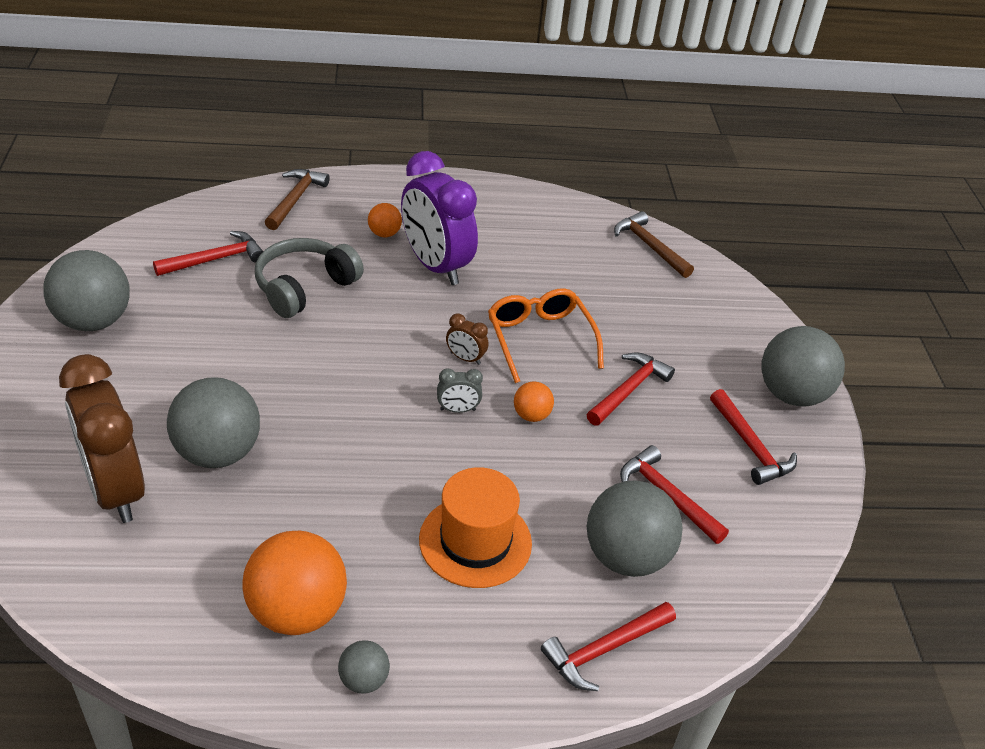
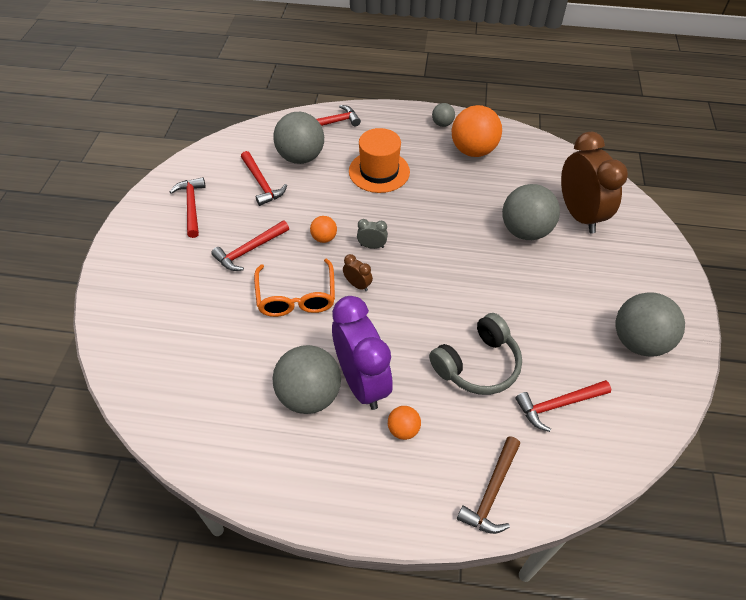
camera: 165 degrees left, 10 degrees up
(650, 246) = (152, 393): brown hammer -> none
(791, 394) = (137, 237): grey ball -> grey ball (309, 395)

